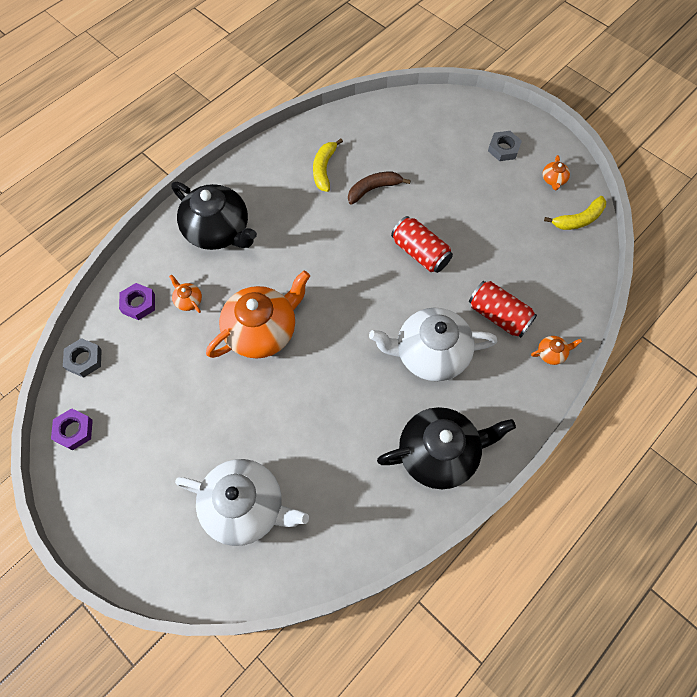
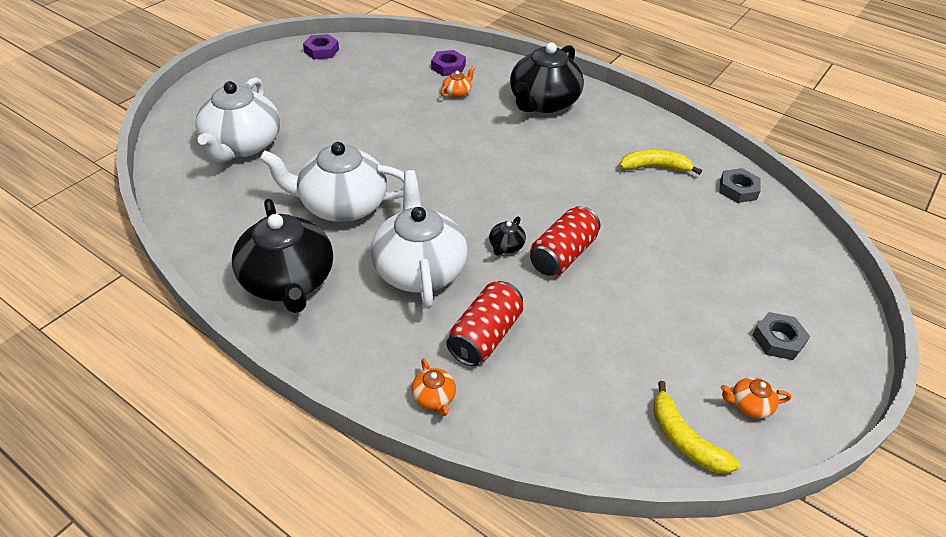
camera: 80 degrees right, 20 degrees down
(84, 359) = (388, 47): grey nut -> grey nut (738, 189)
(262, 330) = (431, 140): orange teapot -> none
(348, 411) = (342, 205): none -> white teapot
(373, 189) = (643, 209): brown banana -> none
(408, 289) = (506, 246): none -> black teapot

